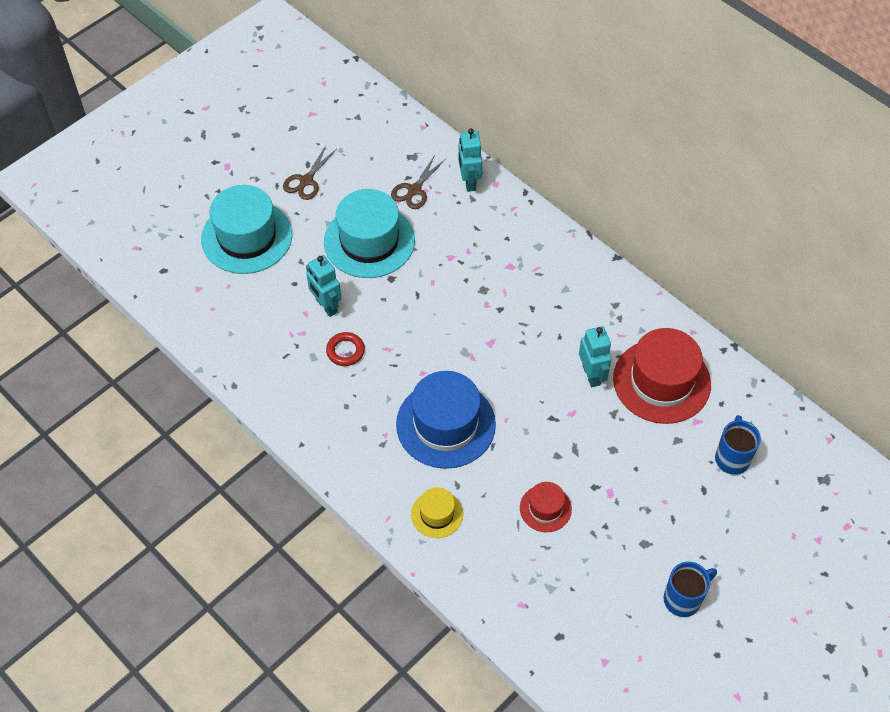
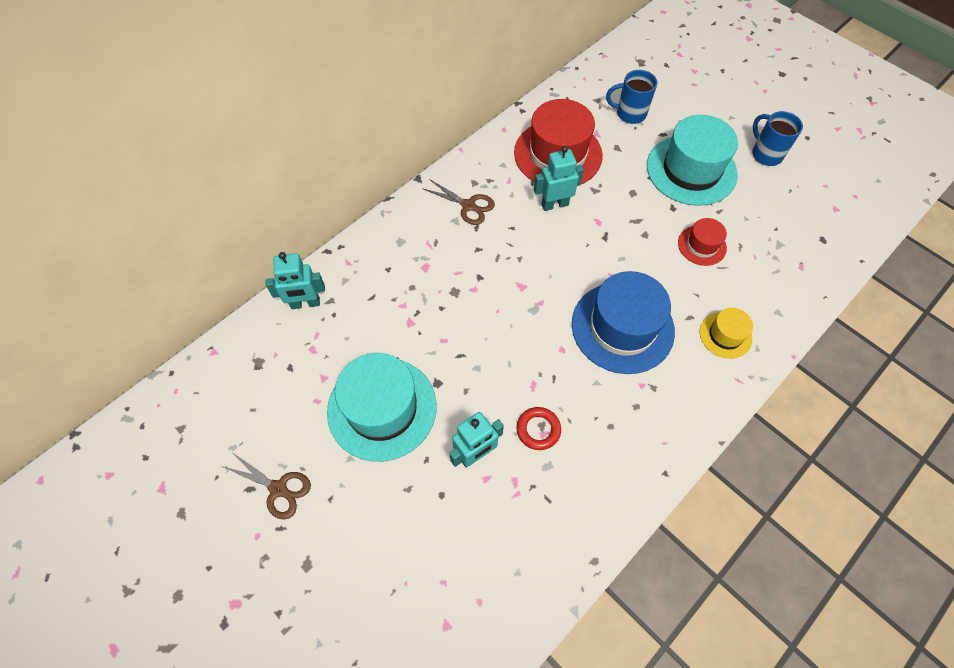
camera: 90 degrees left, 5 degrees up
(247, 237) = (364, 563): turquoise hat -> turquoise hat (691, 170)
(414, 190) = (310, 360): brown scissors -> brown scissors (468, 206)

